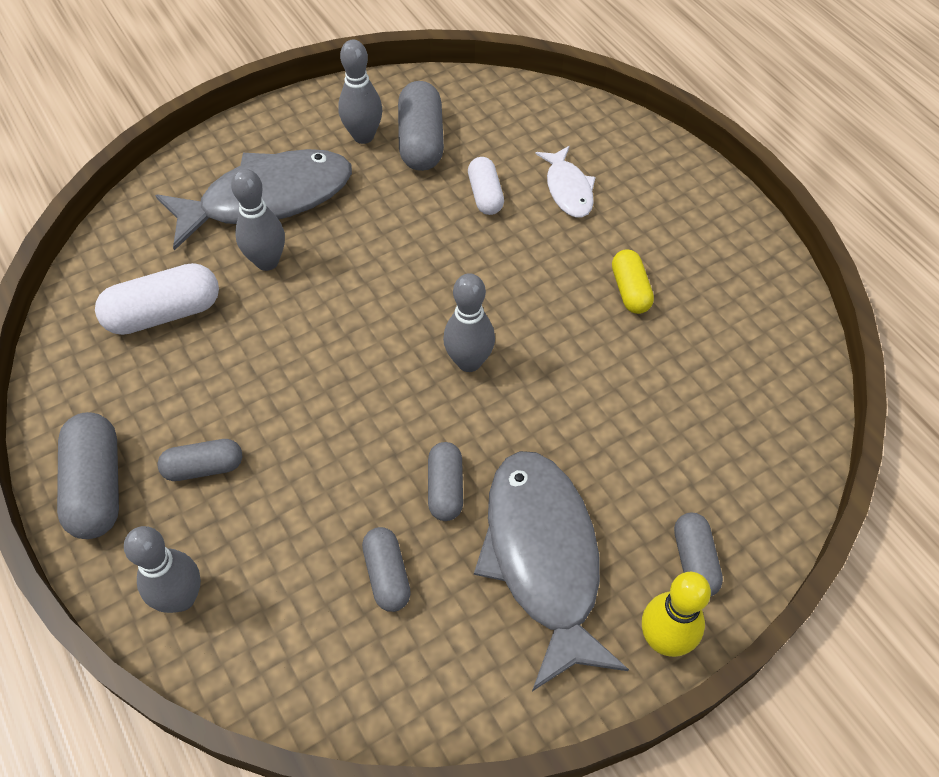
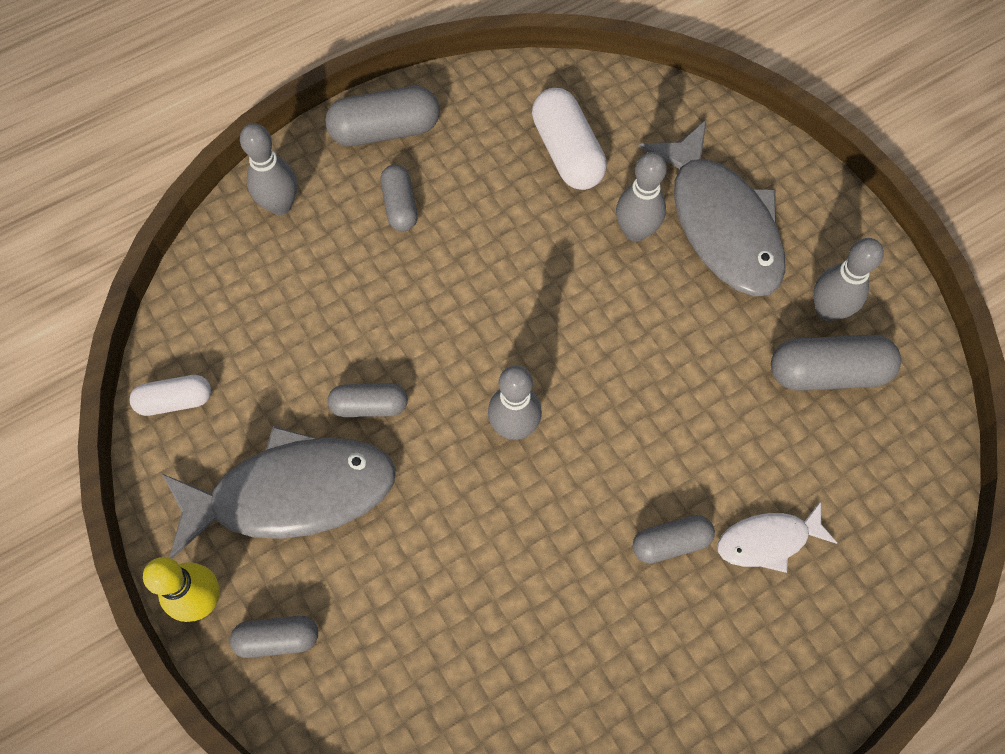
camera: 90 degrees right, 10 degrees up
(387, 575) = (287, 359): grey capsule -> grey capsule (670, 543)
(485, 195) = (749, 444): white capsule -> white capsule (175, 401)
(630, 290) = (615, 604): yellow capsule -> none

